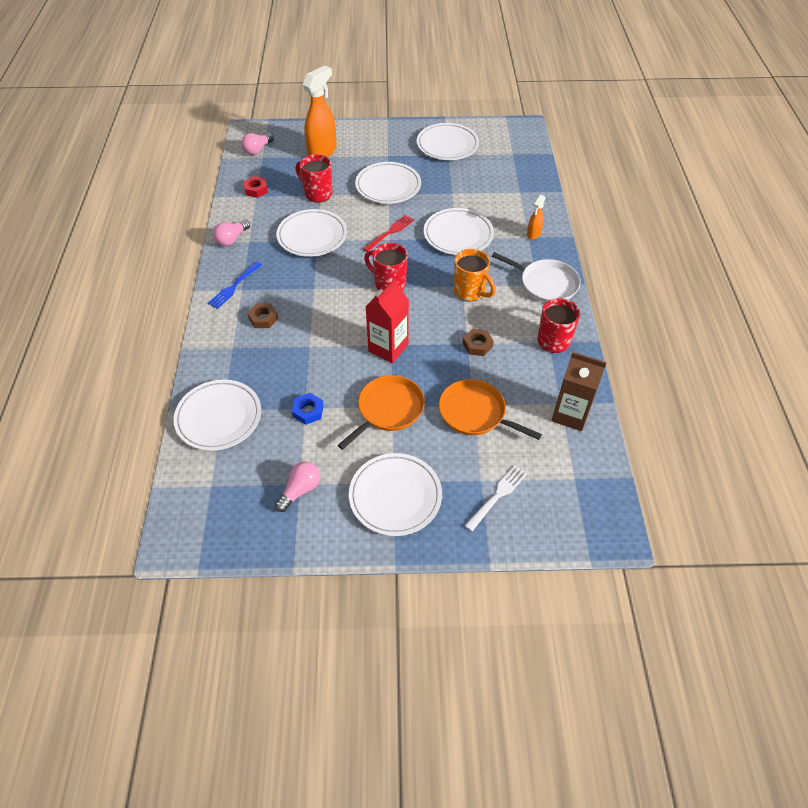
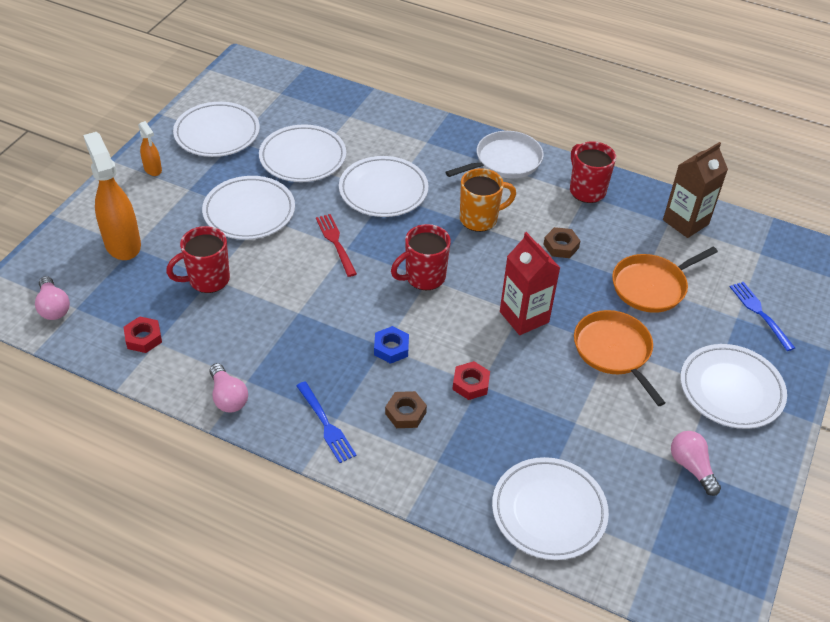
camera: 65 degrees left, 5 degrees down
(307, 341) = (470, 384): none -> red nut
(308, 411) = (582, 421): blue nut -> blue nut (391, 348)
(312, 236) = (287, 314): white plate -> white plate (303, 157)
(497, 496) = (760, 313): white fork -> blue fork
(533, 234) = (425, 136): orange spray bottle -> orange spray bottle (153, 169)

